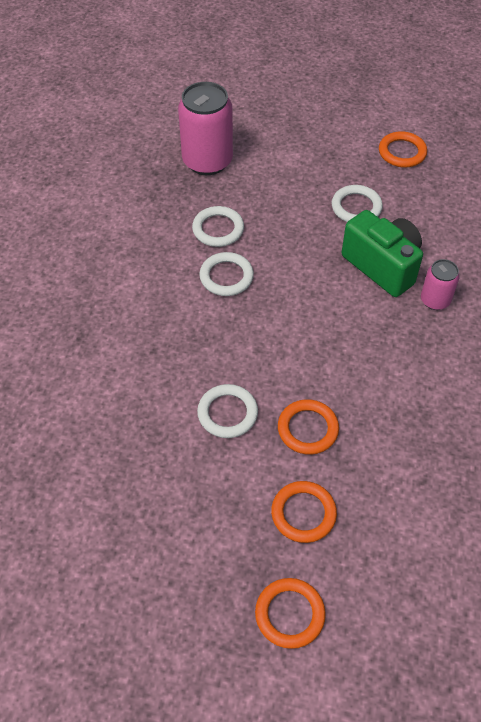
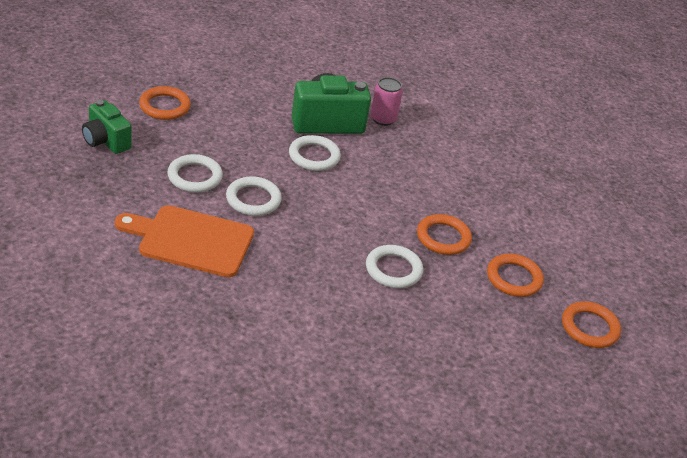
camera: 65 degrees left, 15 degrees down
(141, 269) = (191, 240): none -> orange cutting board
(207, 161) = (106, 141): pink can -> green camera
(356, 207) = (254, 100): white ring -> white ring (314, 156)
(402, 152) = (223, 50): orange ring -> orange ring (164, 106)

